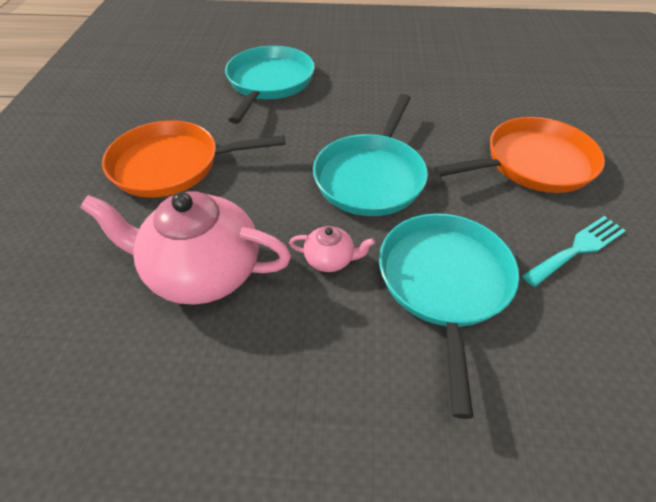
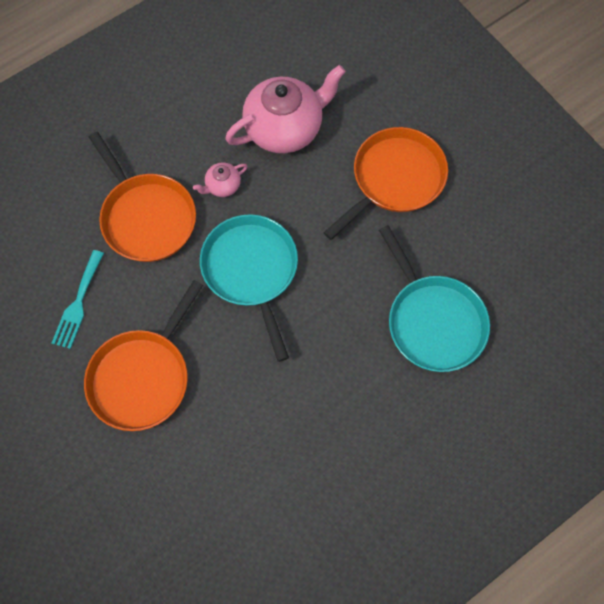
camera: 140 degrees right, 20 degrees up
(444, 283) = (147, 217): turquoise pan -> orange pan

